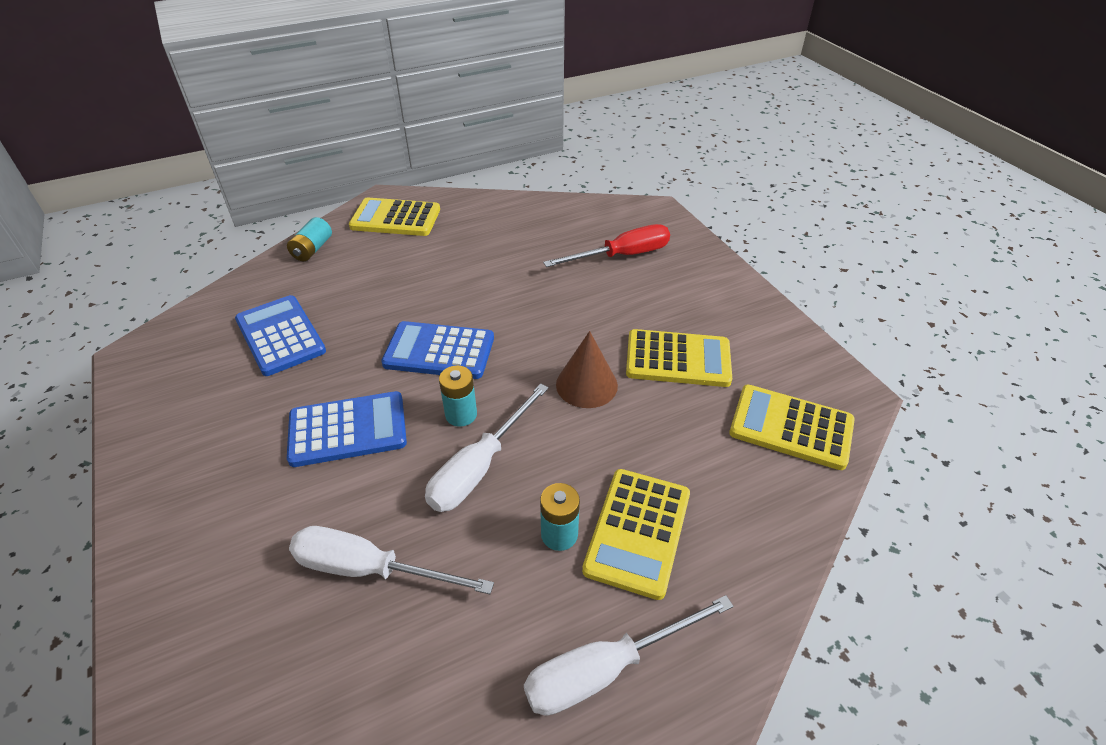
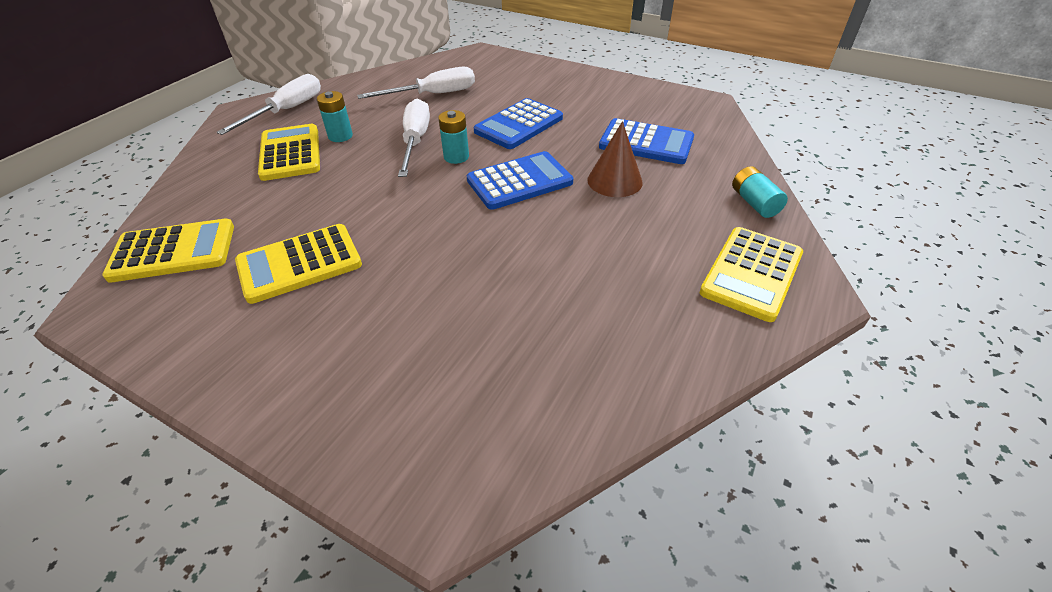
camera: 145 degrees right, 0 degrees up
(395, 218) = (751, 273): yellow calculator -> yellow calculator turned 150 degrees clockwise
(586, 385) = (376, 209): brown cone -> brown cone (614, 181)
(621, 256) = (432, 364): red screwdriver -> none

